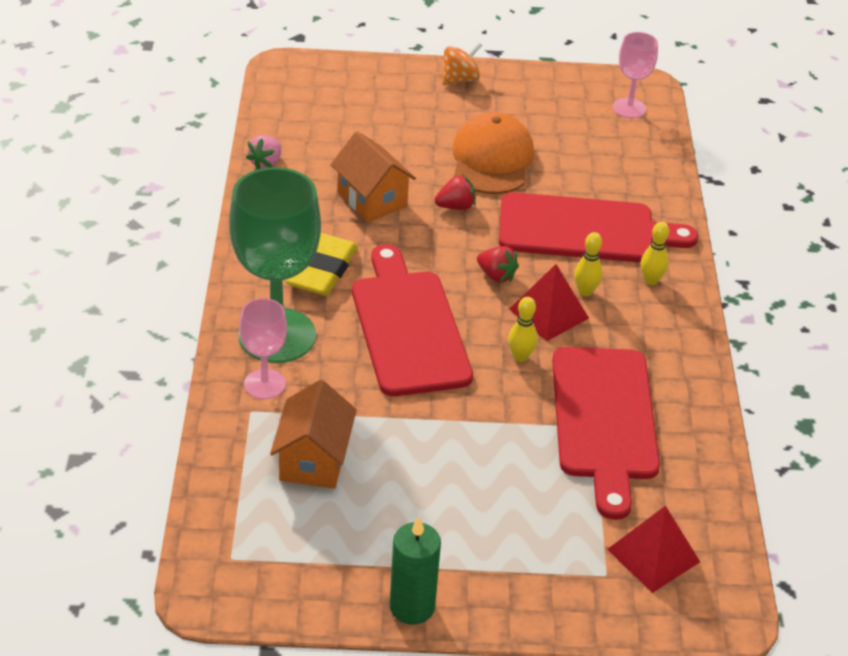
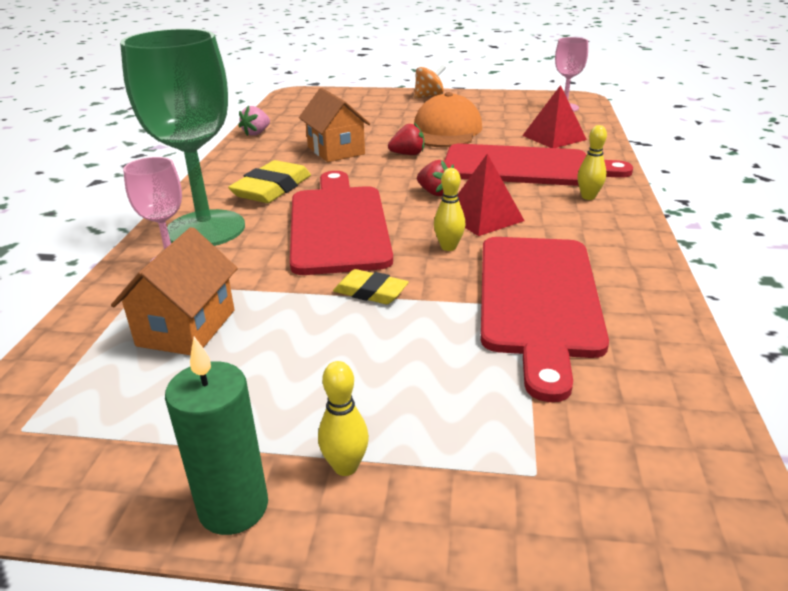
camera: 10 degrees right, 10 degrees down
(460, 415) = (370, 292): none -> yellow eraser
(585, 291) = (522, 203): yellow bowling pin -> yellow bowling pin (345, 466)
(653, 555) = (607, 450): red pyramid -> red pyramid (554, 137)

